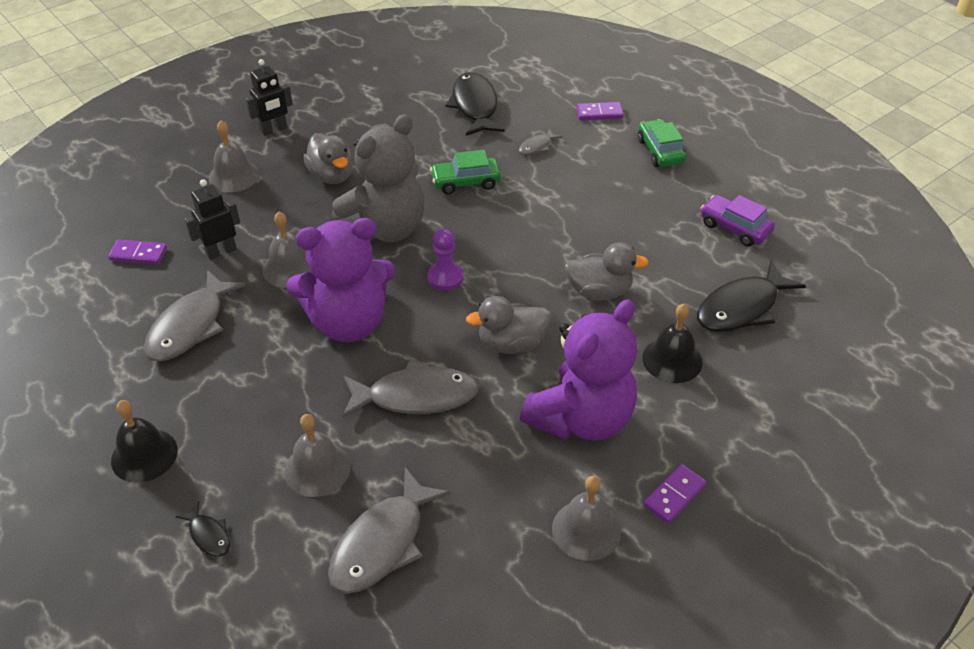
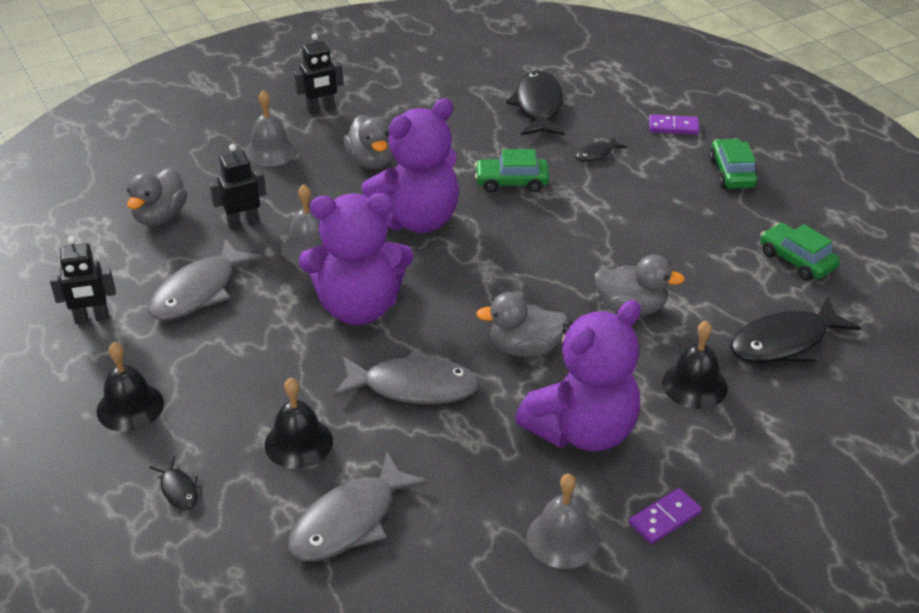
camera: 10 degrees right, 5 degrees down
(89, 368) = (92, 318): none -> black robot
(138, 254) = (160, 216): purple domino -> grey duck
(317, 469) = (298, 442): grey bell -> black bell
(385, 229) = (416, 219): grey teddy bear -> purple teddy bear
(445, 277) = (469, 275): purple pawn -> none
(537, 146) = (596, 154): grey fish -> black fish
(734, 228) = (796, 260): purple car -> green car

